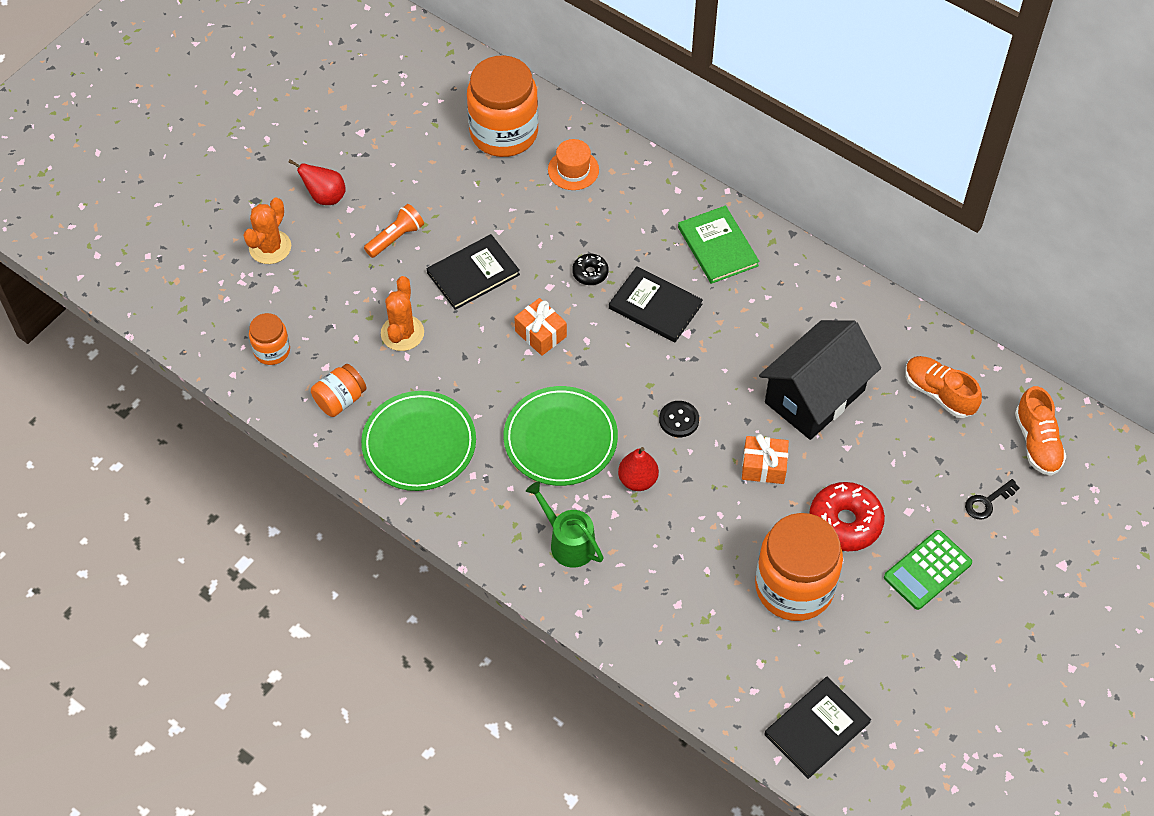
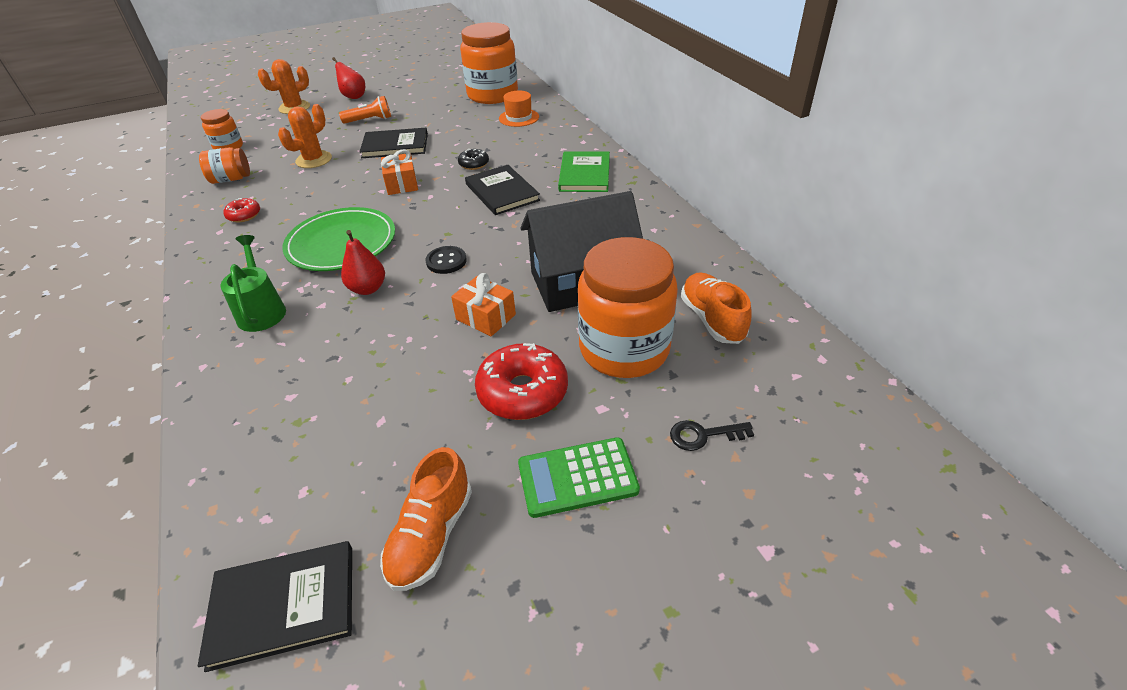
camera: 30 degrees right, 15 degrees down
(419, 444) = (244, 215): green plate -> red donut
(794, 587) = (414, 430): orange jar -> orange jar (624, 349)
(1037, 442) = (804, 399): orange shoe -> orange shoe (431, 535)

